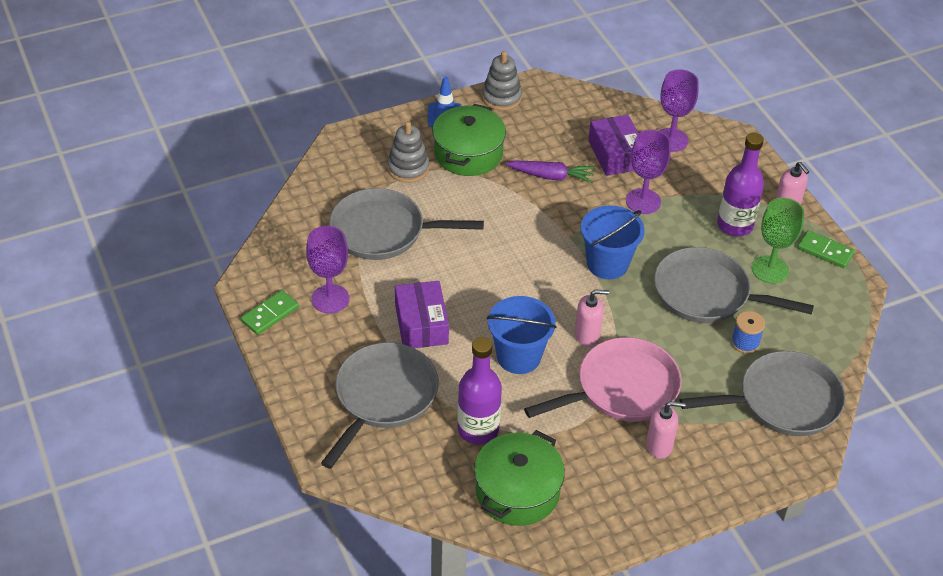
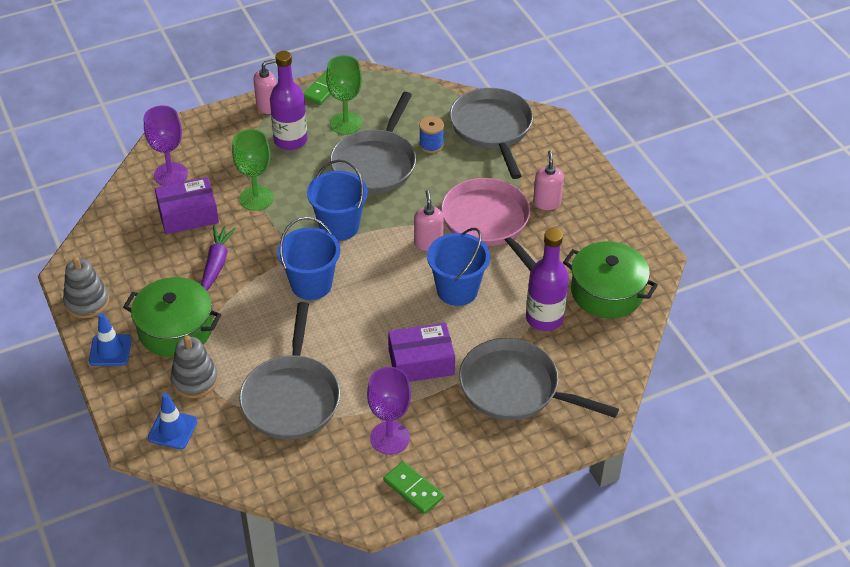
camera: 90 degrees left, 0 degrees up
(354, 157) = (172, 429): none -> blue traffic cone
(525, 243) = (311, 284): none -> blue bucket
(643, 201) = (256, 198): purple goblet -> green goblet

